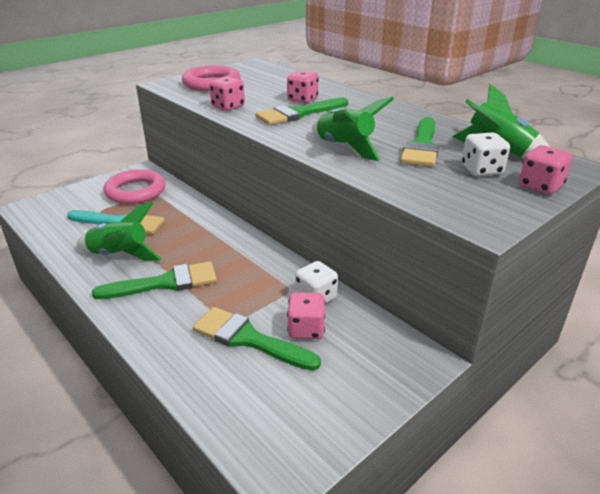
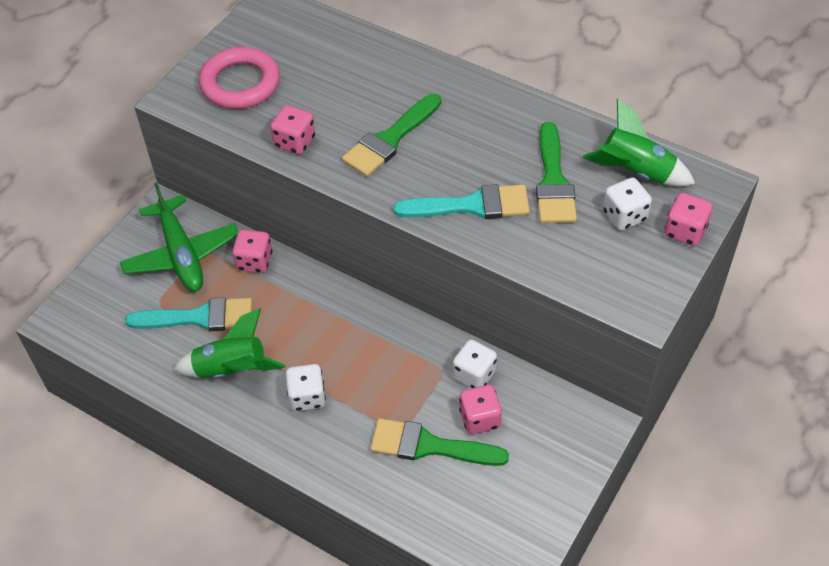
camera: 15 degrees left, 20 degrees up
(136, 191) = (181, 254): pink ring -> green plane
(165, 283) = (307, 397): green brush -> white dice
(302, 99) = (380, 101): pink dice -> pink dice (254, 261)
(344, 148) = (471, 205): green rocket -> turquoise brush

